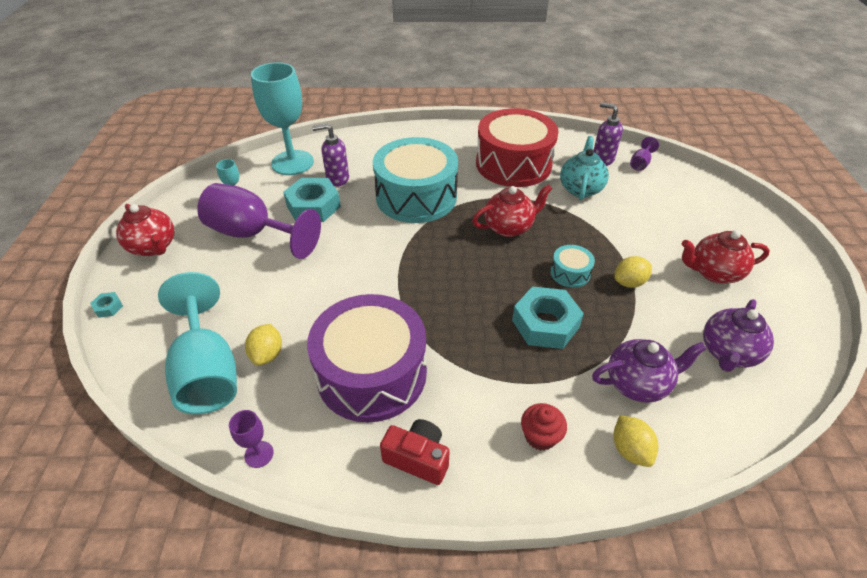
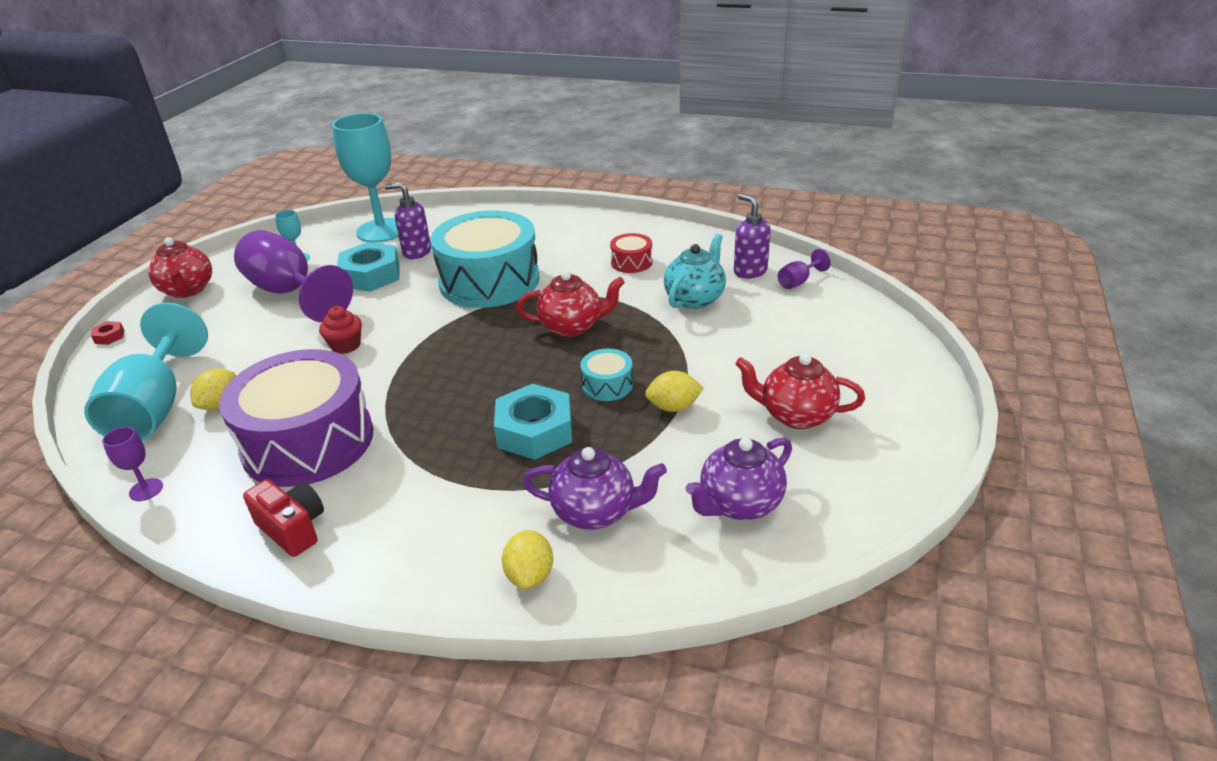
camera: 20 degrees right, 10 degrees down
(108, 307) = (109, 336): turquoise nut -> red nut
(513, 164) = (631, 262): red drum -> red drum, size x0.42
(540, 436) = (438, 538): red cupcake -> red cupcake (346, 345)

